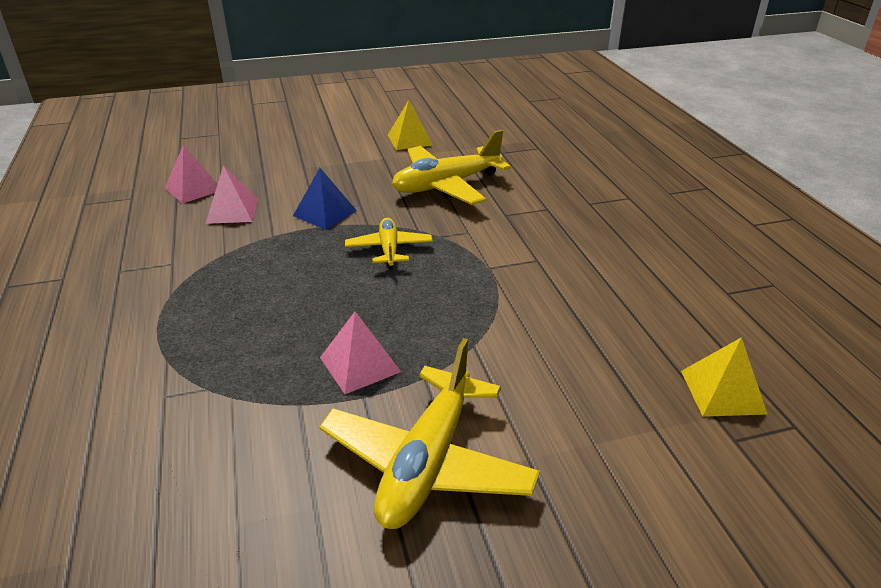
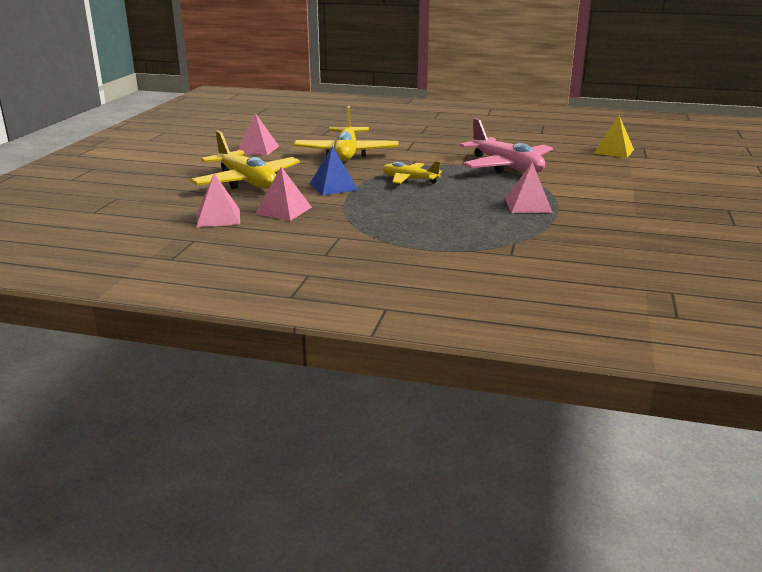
camera: 60 degrees left, 10 degrees down
(410, 140) = (258, 149): yellow pyramid -> pink pyramid
(427, 462) = (622, 205): yellow plane -> yellow plane (247, 182)
(513, 304) = (506, 167): none -> pink plane

